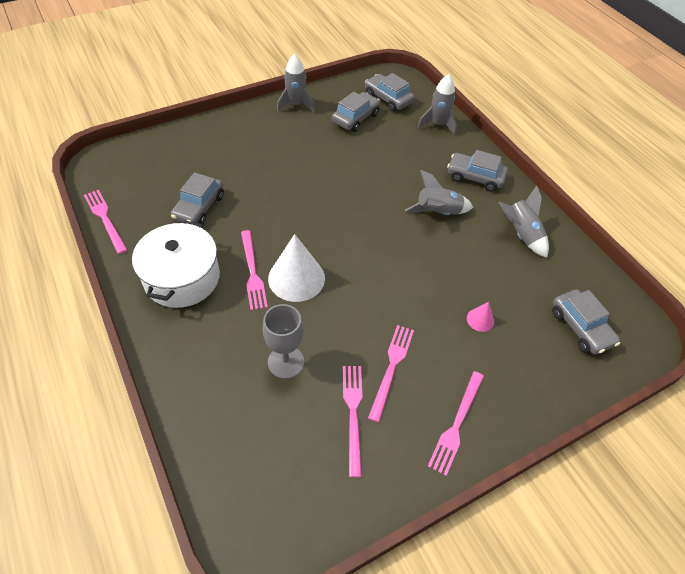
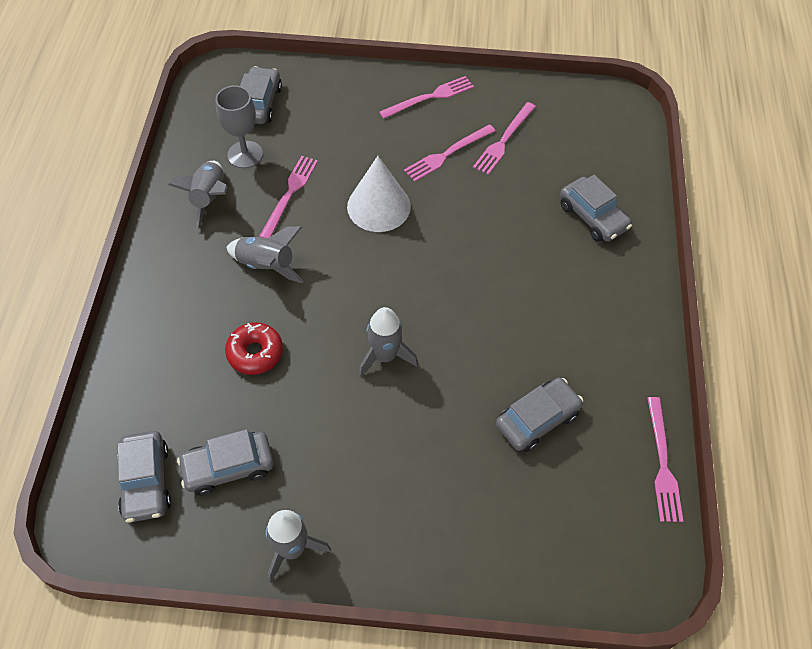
camera: 145 degrees left, 5 degrees up
(182, 278) = (596, 332): white pot -> none
(252, 272) = (518, 300): pink fork -> pink fork (289, 194)
(286, 362) = (535, 201): grey goblet -> grey goblet (245, 154)
(296, 278) = (476, 271): white cone -> white cone (378, 206)
(394, 166) = (255, 353): none -> red donut
(437, 124) = (130, 390): grey rocket -> grey rocket (385, 356)
(475, 177) = (177, 285): grey car -> grey car (593, 217)
(480, 320) = (336, 150): pink cone -> none

